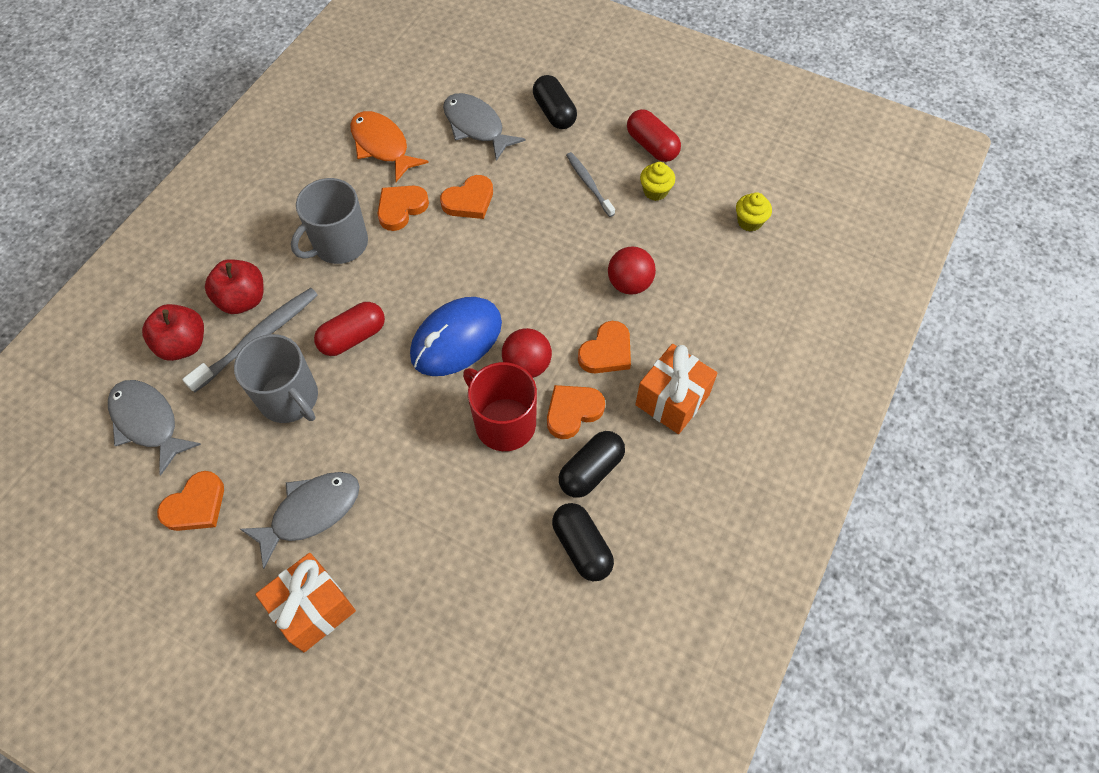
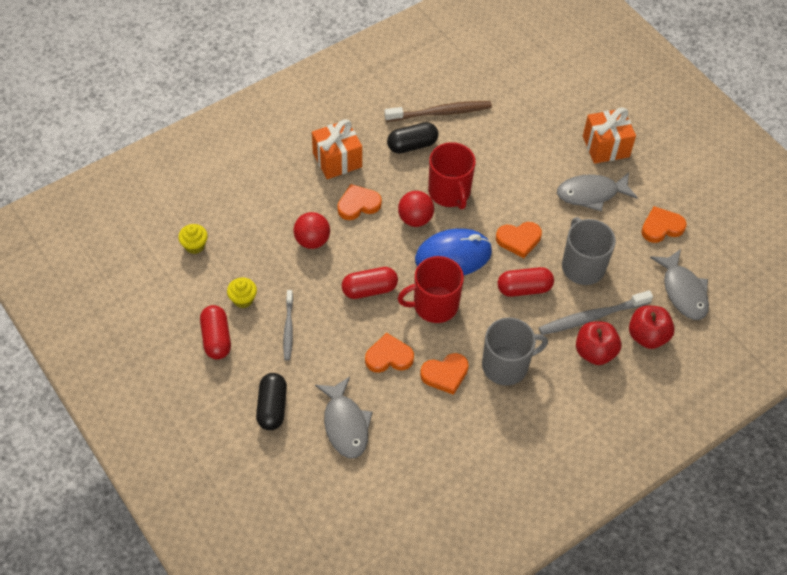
camera: 155 degrees left, 5 degrees down
(382, 146) = (434, 442): orange fish -> none
(449, 273) = (434, 305): none -> red mug
(530, 258) = (369, 289): none -> red capsule
(572, 411) = (403, 180): orange heart -> orange heart (519, 240)
(582, 547) = (441, 112): black capsule -> brown toothbrush

